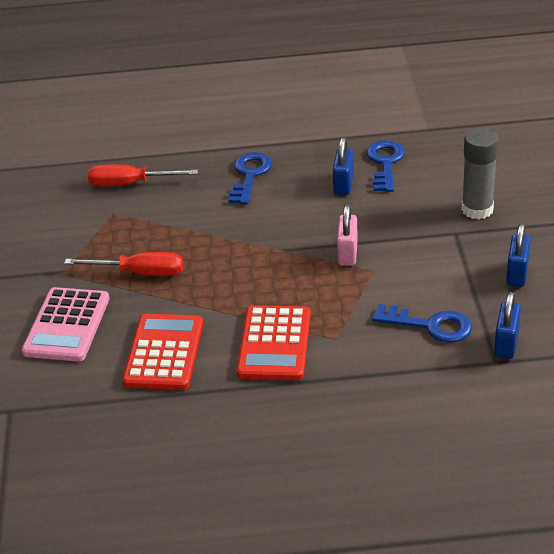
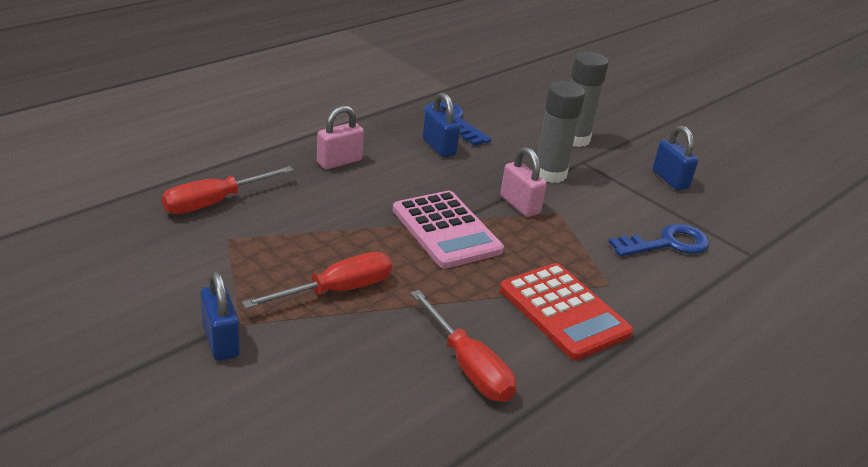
camera: 45 degrees left, 5 degrees down
(66, 325) = (317, 382): pink calculator -> pink calculator (446, 230)
(164, 353) = (468, 366): red calculator -> red screwdriver
(249, 175) = (339, 161): blue key -> pink padlock
(409, 235) = (549, 174): none -> grey glue stick
(506, 344) = (739, 238): blue padlock -> blue padlock (221, 341)

